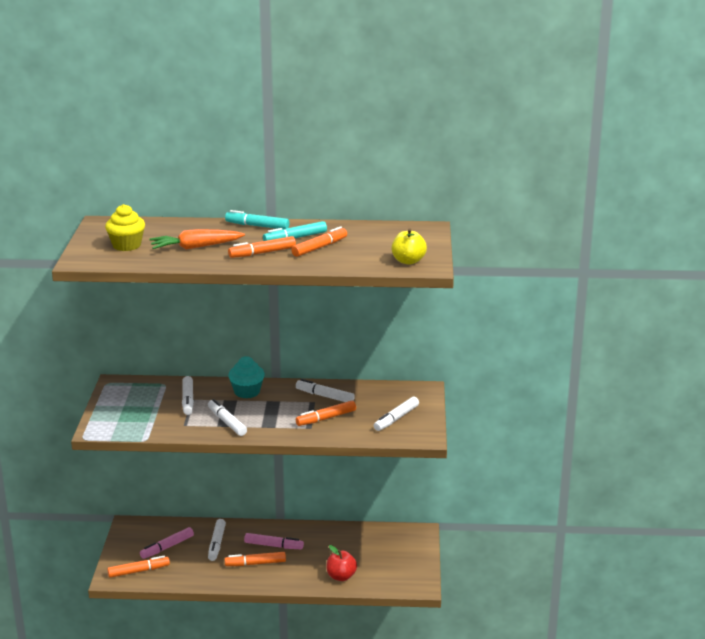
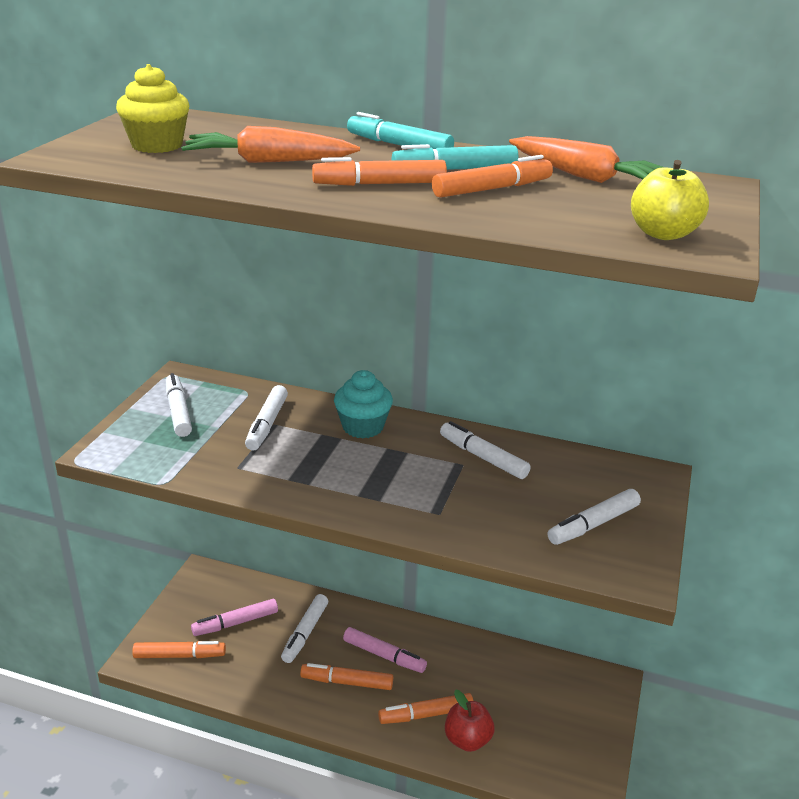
camera: 15 degrees right, 5 degrees up
(227, 422) = (306, 475): white marker -> white marker (178, 411)
(326, 418) = (471, 500): orange marker -> orange marker (426, 715)
(363, 233) = (585, 176): none -> orange carrot

